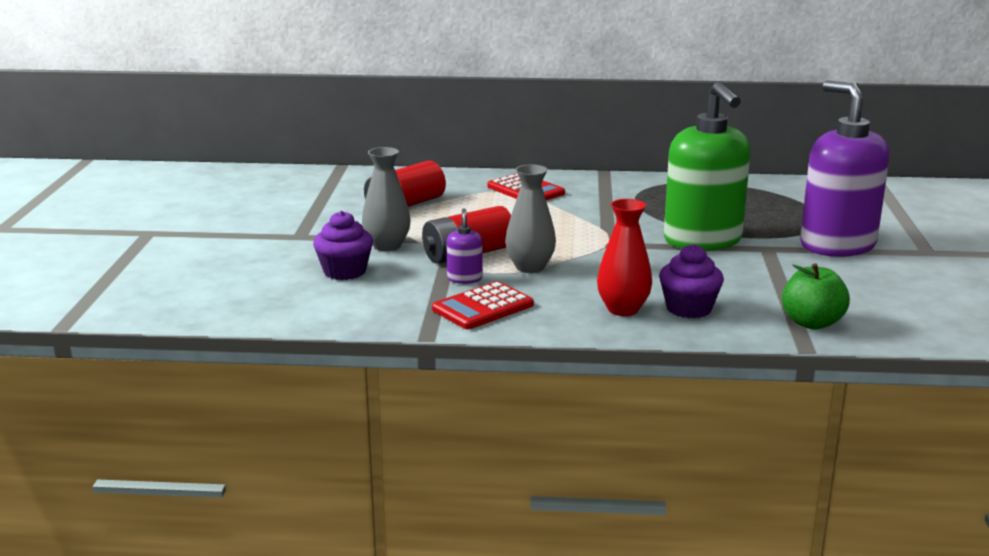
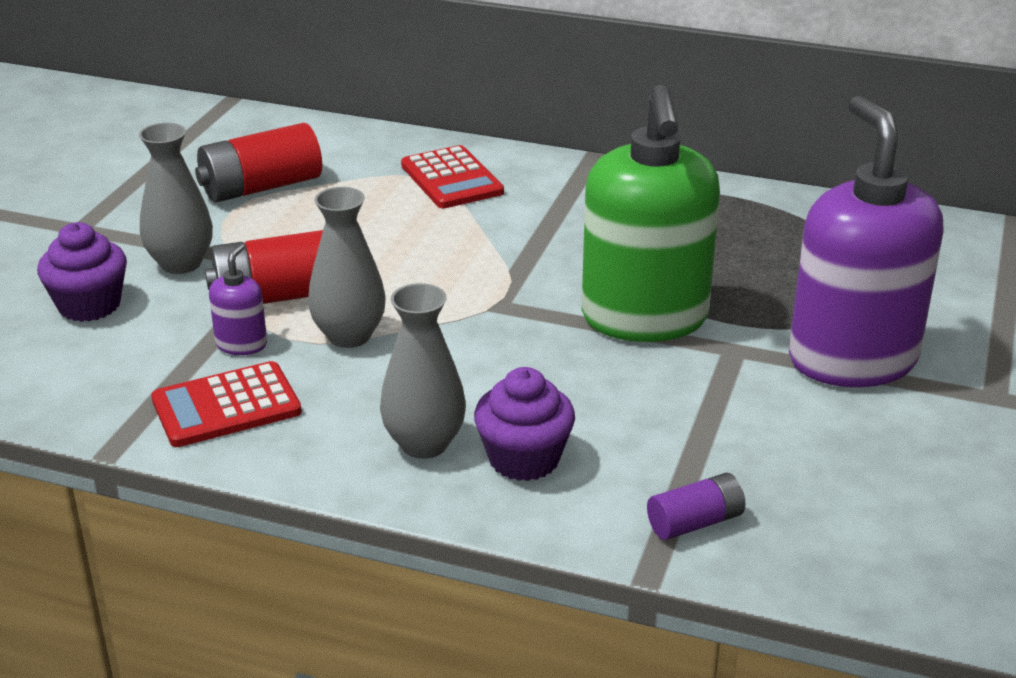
camera: 15 degrees right, 10 degrees up
(623, 309) = (424, 444): red vase -> grey vase
(812, 323) = (695, 522): green apple -> purple battery

